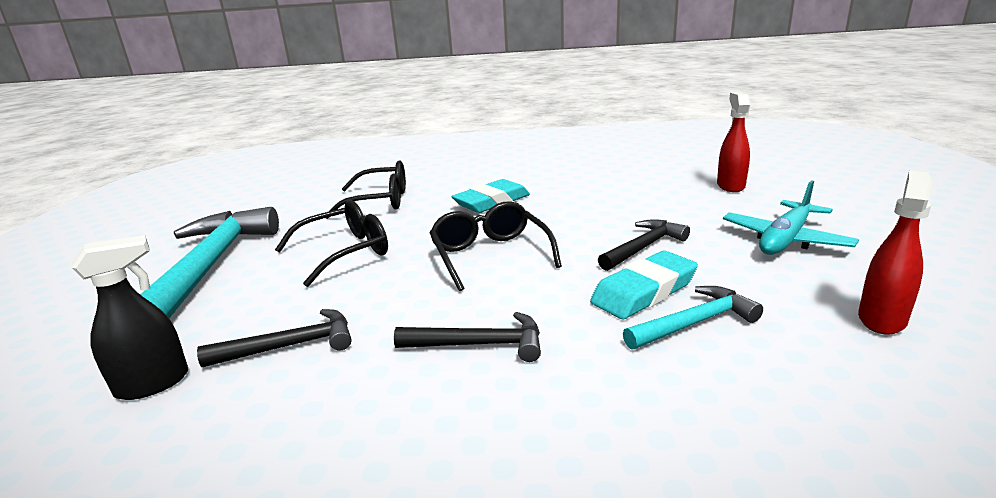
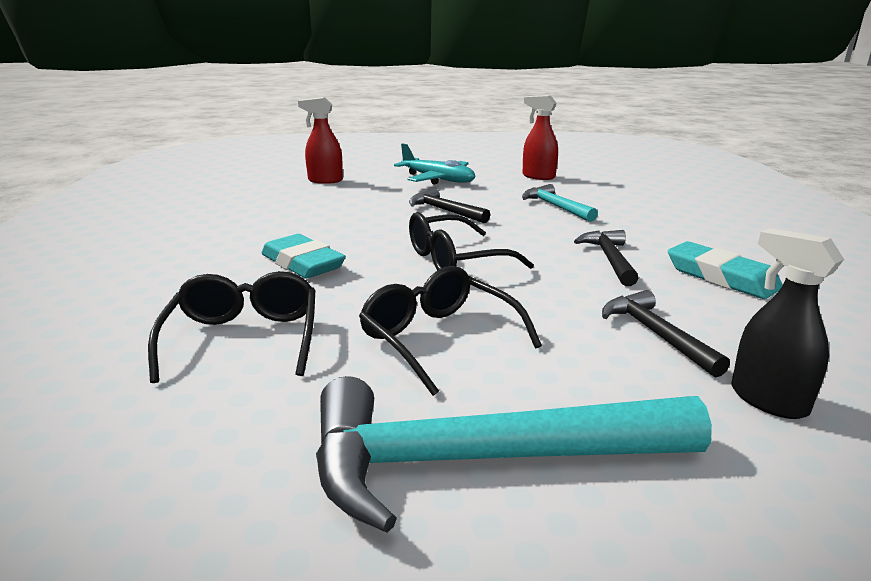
camera: 95 degrees left, 0 degrees up
(644, 291) = (518, 214): turquoise eraser -> turquoise eraser (721, 277)

